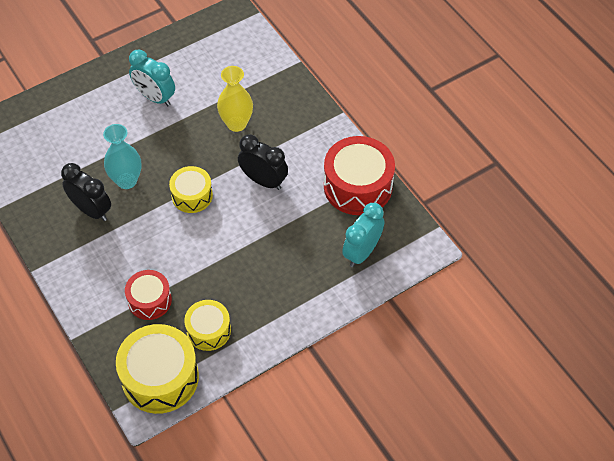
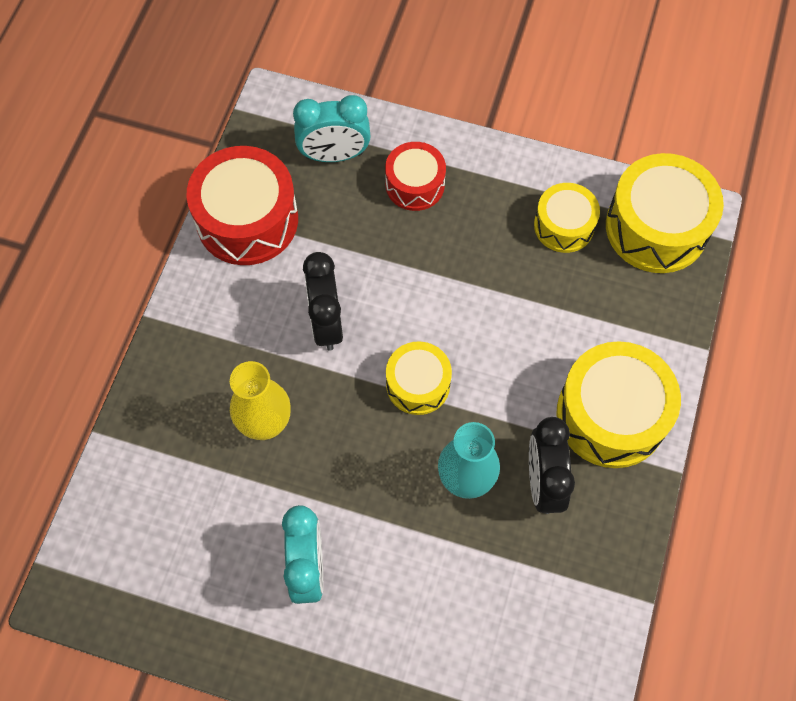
camera: 130 degrees left, 10 degrees up
(89, 265) = (611, 415): none -> yellow drum
(149, 300) = (588, 311): red drum -> red drum (415, 184)

